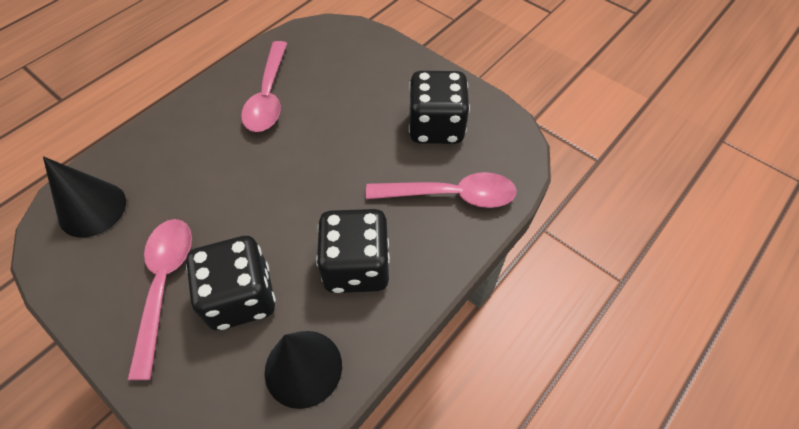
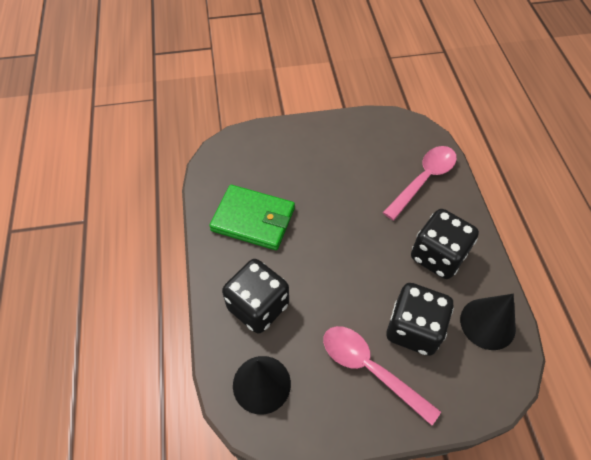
camera: 50 degrees left, 0 degrees up
(268, 96) = (253, 219): pink spoon -> green wallet
(436, 127) = (366, 152): black dice -> black dice (258, 306)

